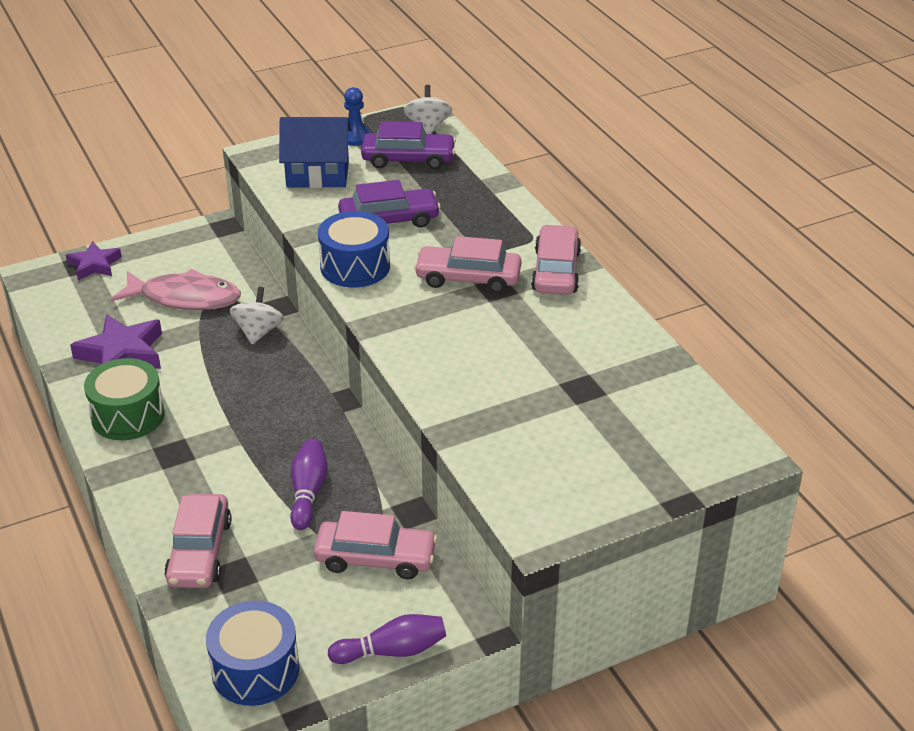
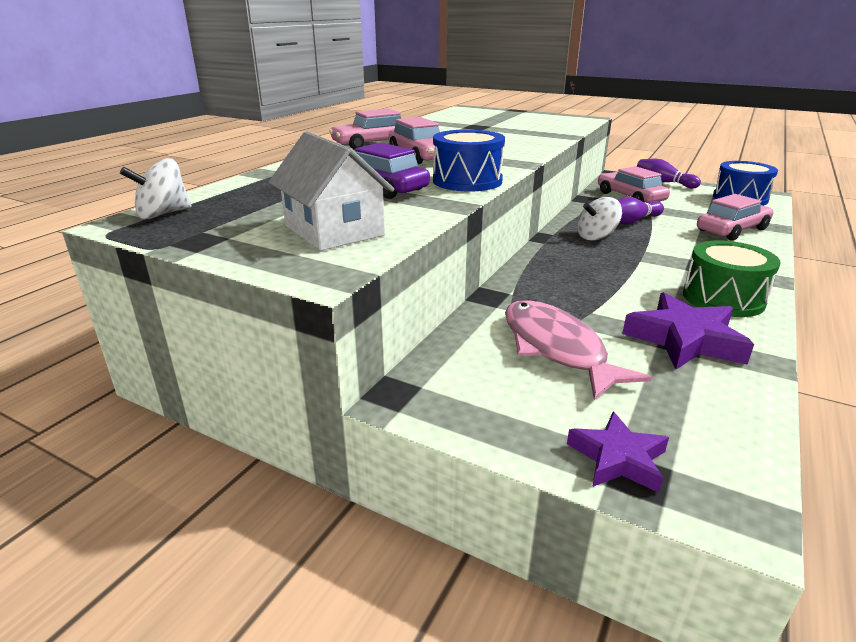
camera: 125 degrees left, 10 degrees down
(258, 332) = (534, 290): white spinning top -> white spinning top (596, 237)
(317, 174) = (334, 231): blue house -> white house
(355, 137) = (221, 237): blue pawn -> none
(408, 159) = (252, 205): purple car -> none

